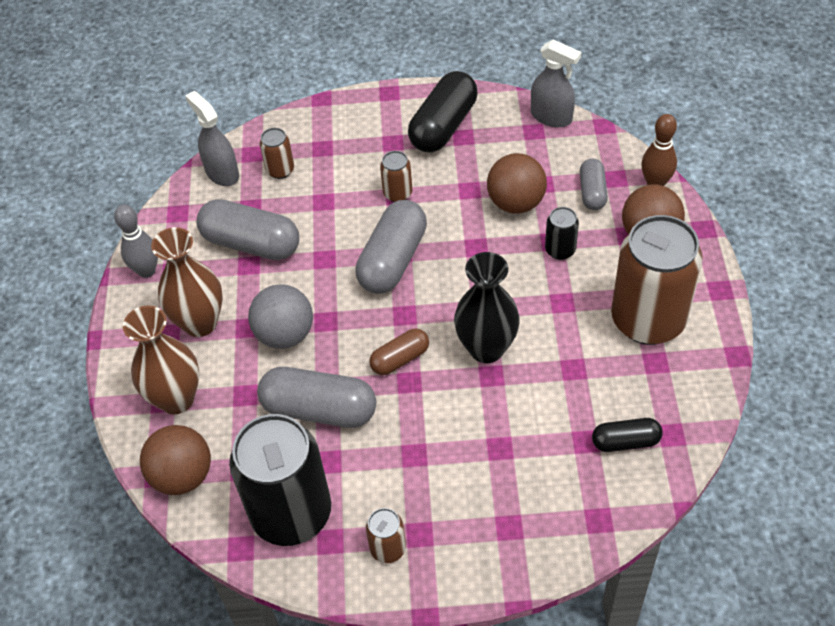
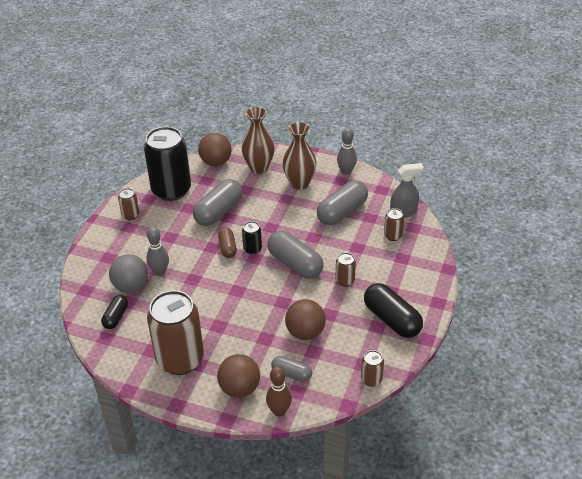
camera: 110 degrees right, 10 degrees down
(285, 334) = (272, 210): grey ball -> grey ball (131, 286)
(486, 348) = (210, 283): black vase -> none
(500, 429) = (160, 271): none -> grey bowling pin
(551, 117) = (371, 379): grey spray bottle -> brown can
(560, 250) = (256, 339): black can -> black can (252, 249)

